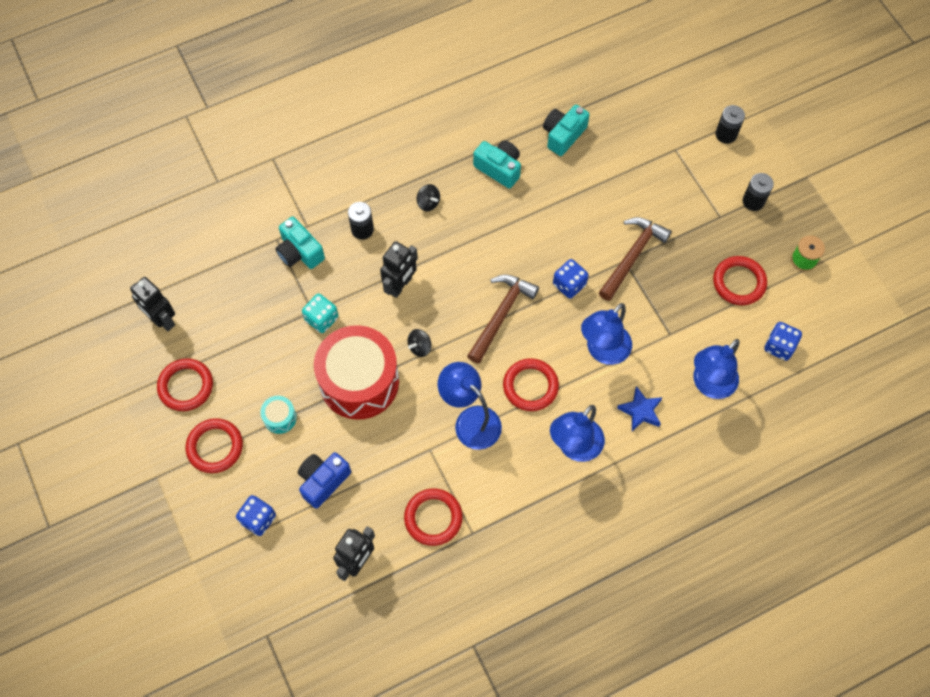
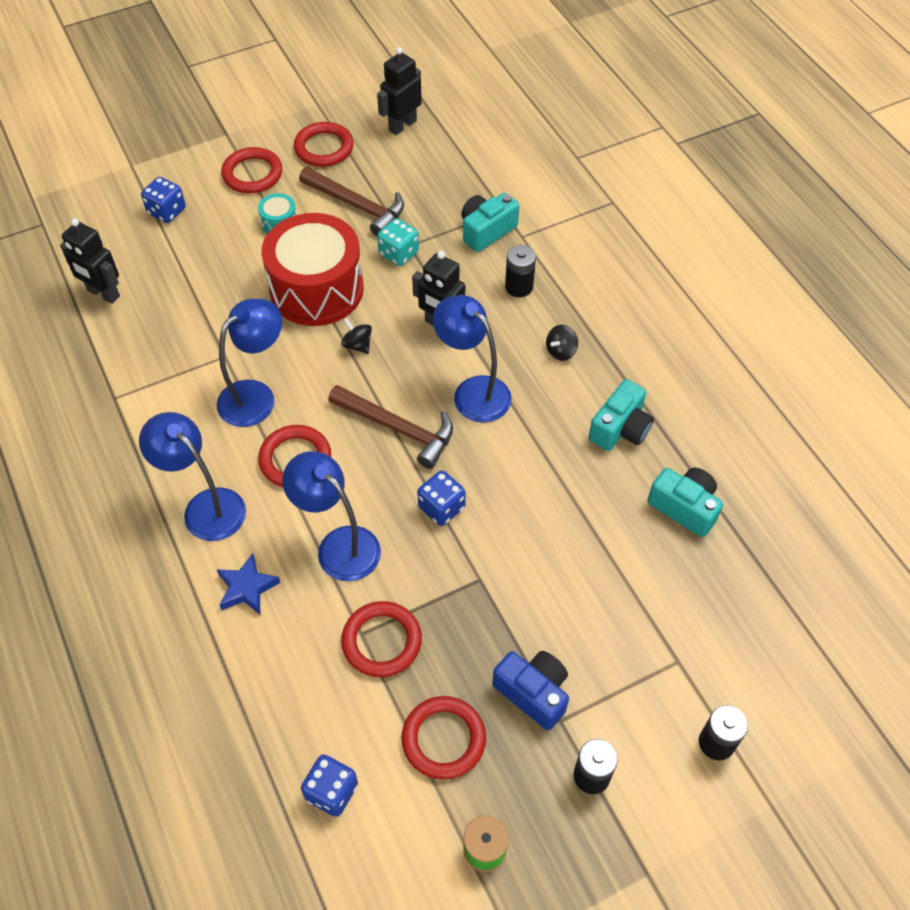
camera: 90 degrees right, 10 degrees down
(323, 481) = (200, 262): blue camera -> blue camera (533, 693)
(433, 518) = (139, 360): red ring -> red ring (382, 641)
(632, 256) = (487, 590): brown hammer -> brown hammer (357, 206)
(709, 385) = (277, 681): blue lamp -> blue lamp (473, 391)

